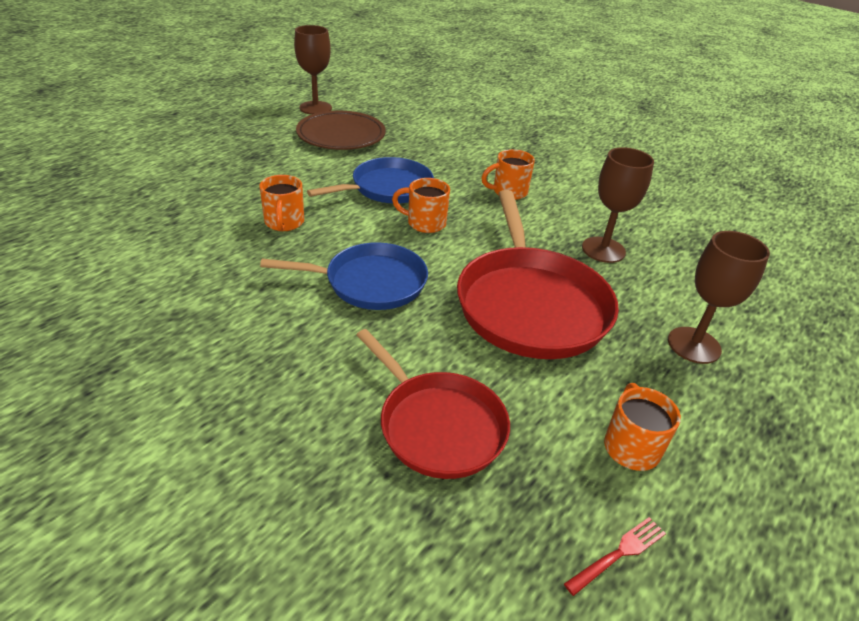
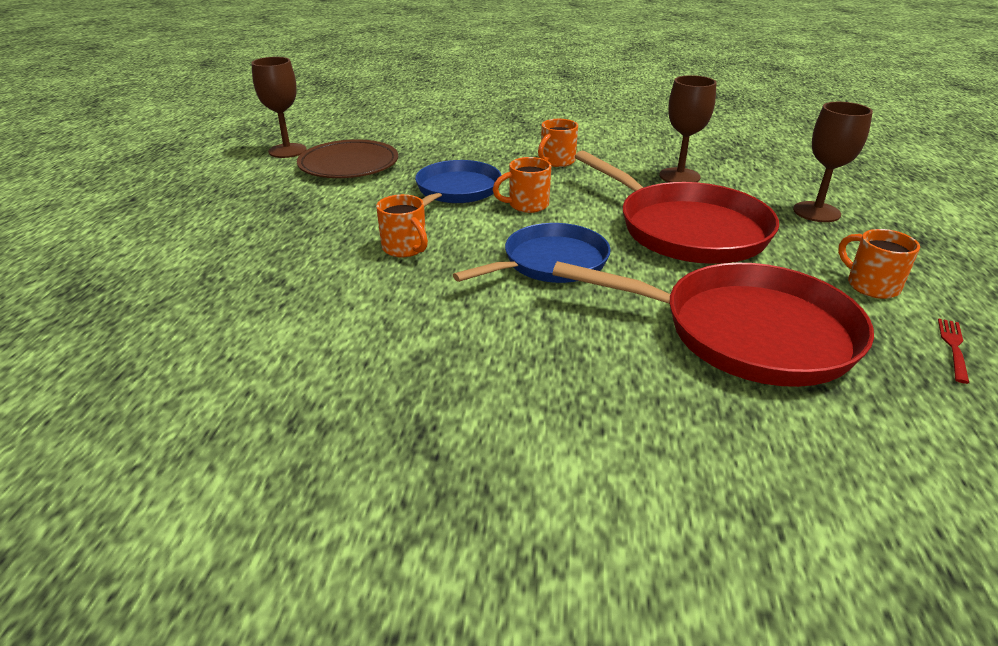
camera: 30 degrees left, 5 degrees down
(438, 425) = (747, 332): red pan -> red pan, size x1.54

